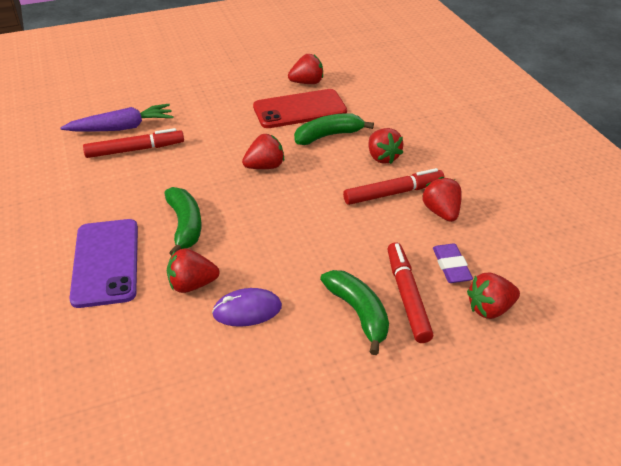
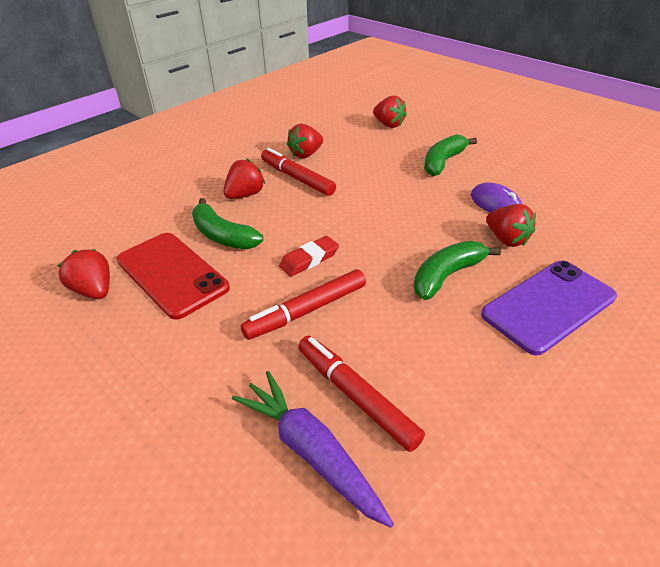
camera: 115 degrees left, 0 degrees up
(265, 166) = (309, 259): red strawberry -> red eraser
(407, 296) = (408, 150): red marker -> red marker (306, 311)
(451, 266) = (363, 141): purple eraser -> none

